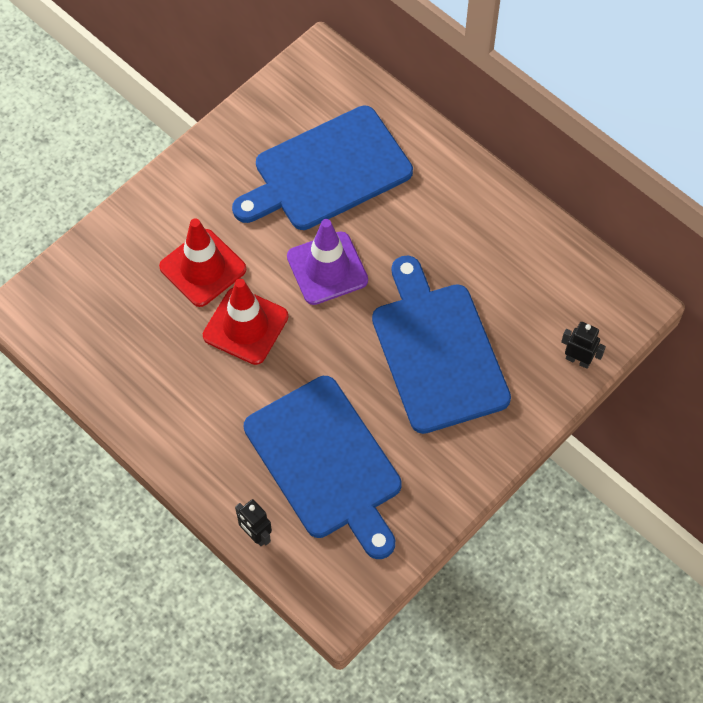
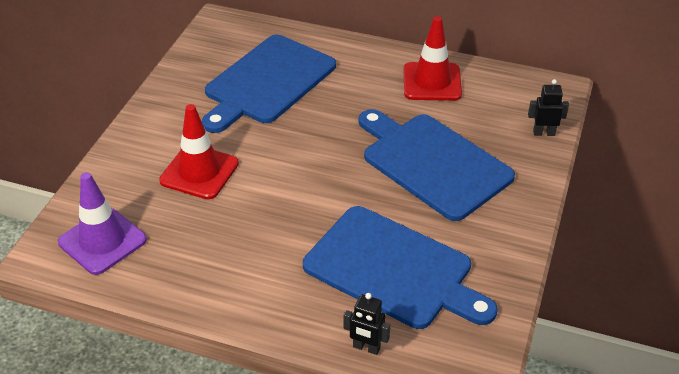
camera: 25 degrees left, 20 degrees down
(245, 326) = (261, 198): red traffic cone -> red traffic cone (432, 82)
(327, 268) = (306, 140): purple traffic cone -> purple traffic cone (102, 241)

